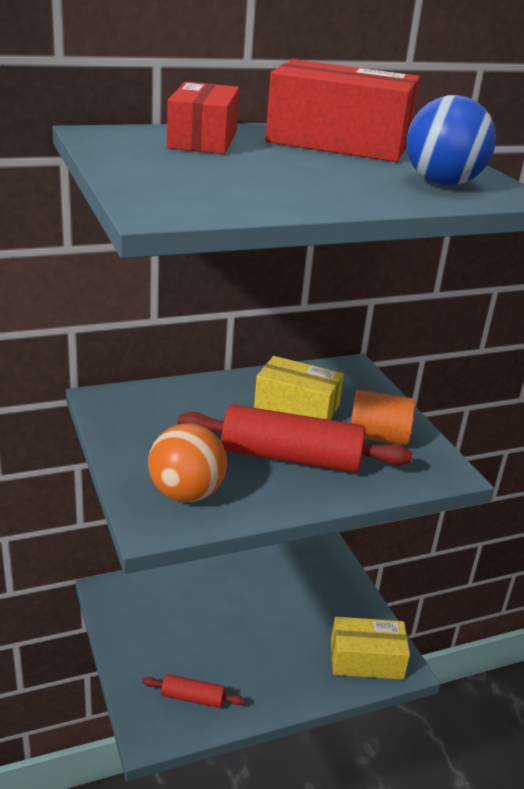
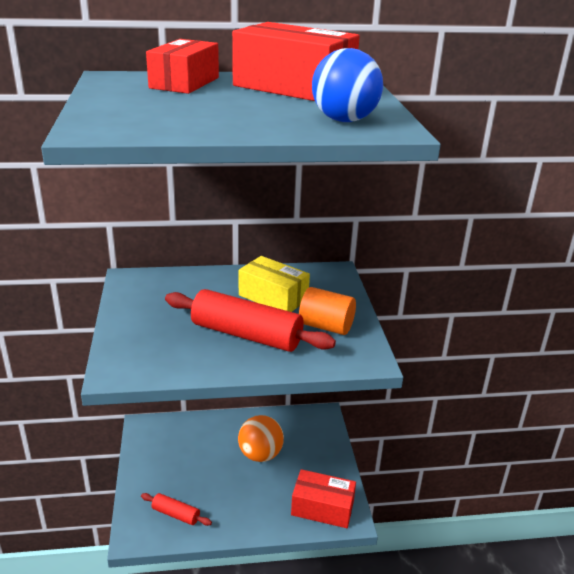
camera: 15 degrees right, 0 degrees up
(186, 493) = (151, 353): orange ball -> orange ball (260, 455)
(366, 660) = (322, 508): yellow box -> red box

